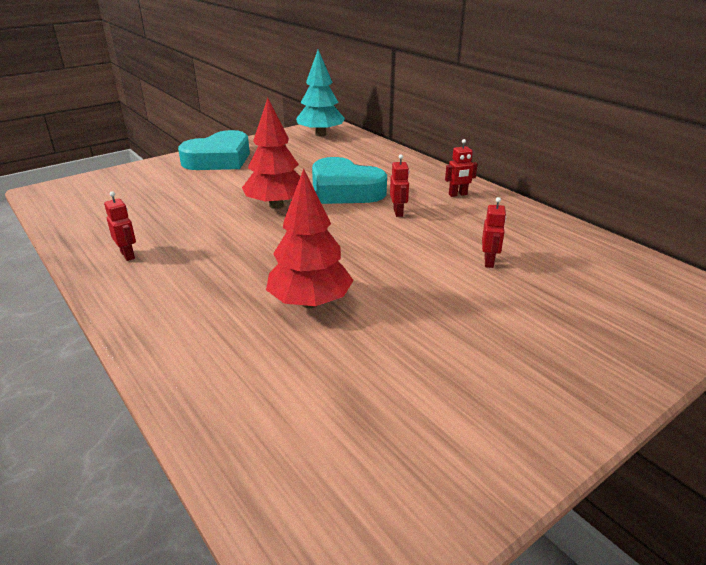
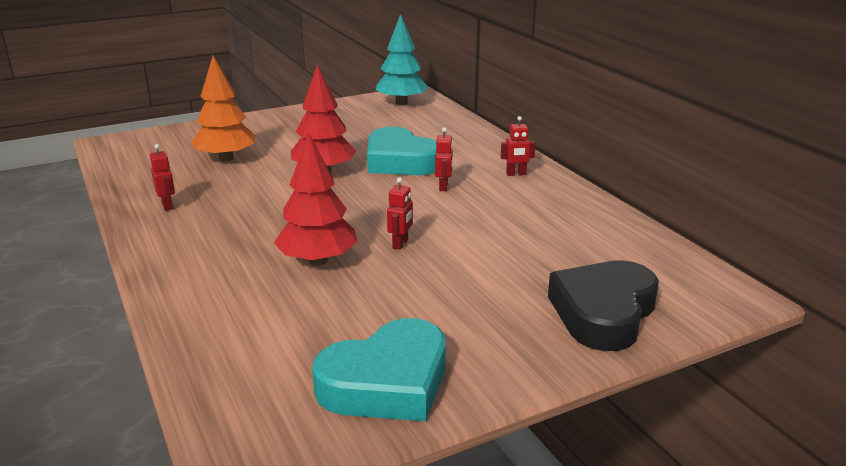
camera: 10 degrees right, 5 degrees down
(173, 199) = (226, 158): none -> orange tree
(219, 159) = (285, 122): turquoise heart -> turquoise heart (387, 382)
(489, 262) = (511, 240): red robot -> red robot (400, 244)
(618, 331) = (603, 313): none -> black heart

